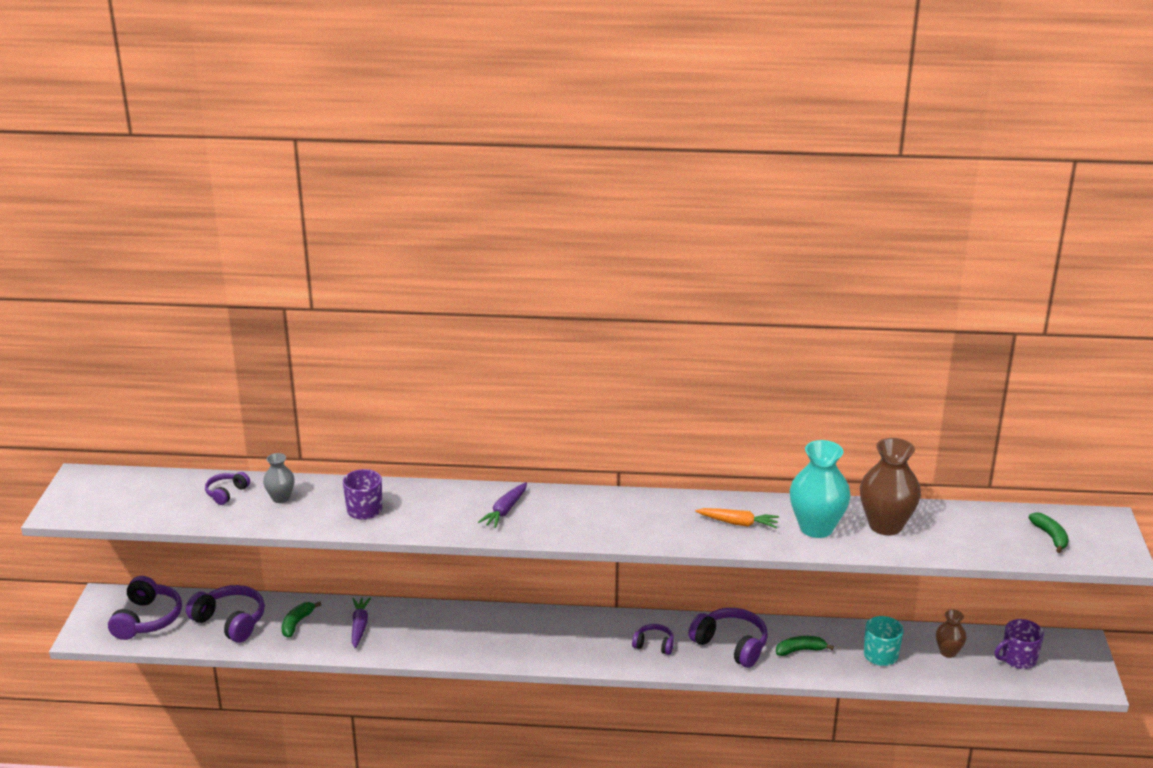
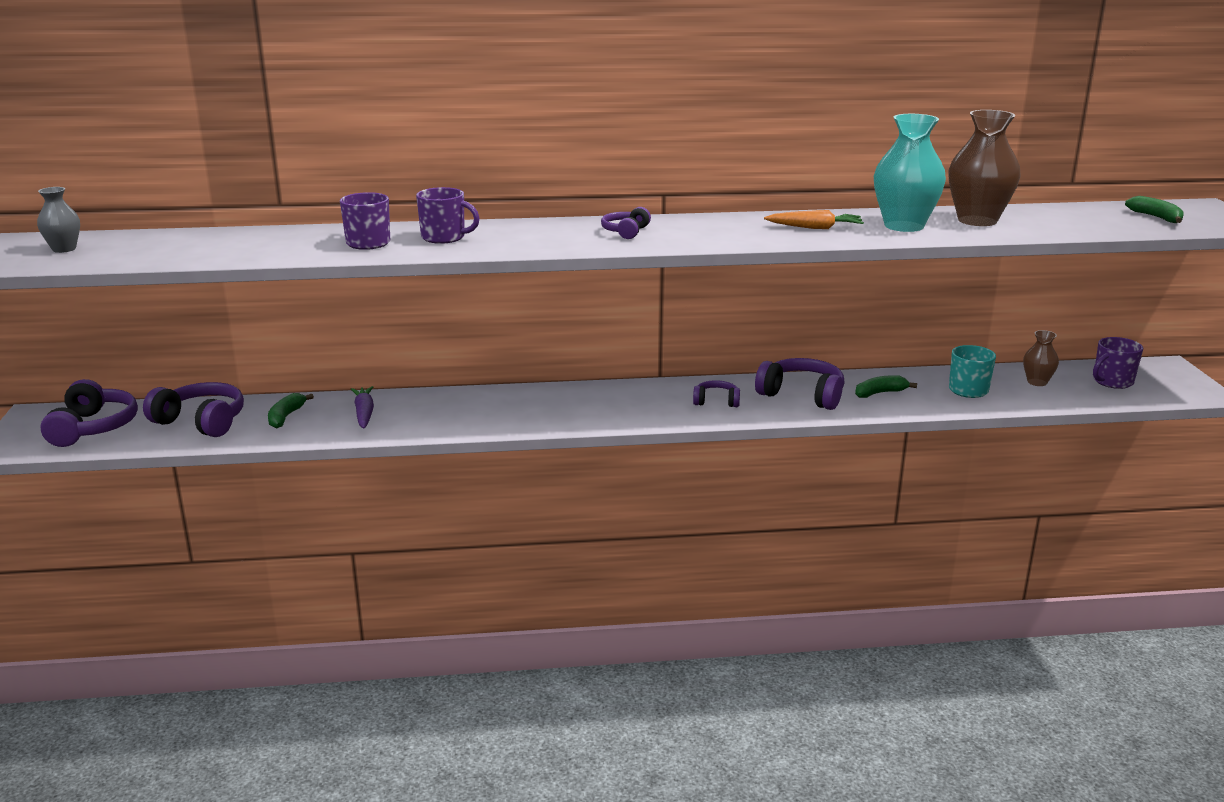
camera: 10 degrees left, 5 degrees down
(226, 493) = (189, 241): purple headphones -> purple headphones (626, 232)
(281, 498) = (260, 241): grey vase -> grey vase (64, 249)
(426, 507) = (444, 237): none -> purple mug
(505, 510) = (540, 234): purple carrot -> none

